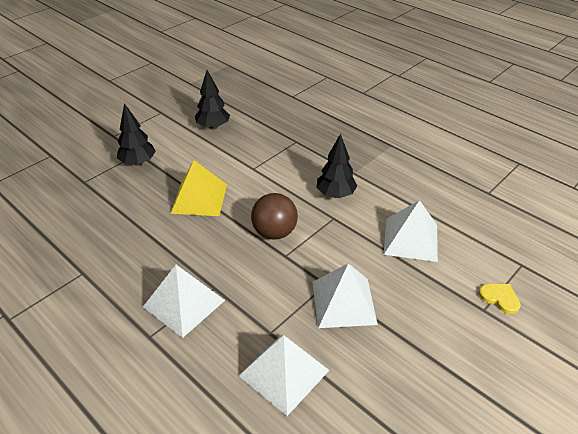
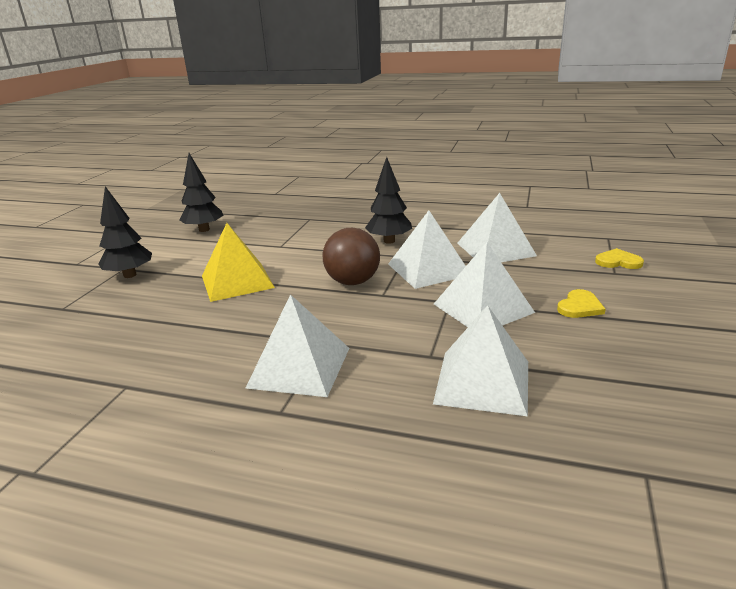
camera: 25 degrees left, 15 degrees down
(339, 241) = (428, 269): none -> white pyramid
(417, 334) = (579, 307): none -> yellow heart

